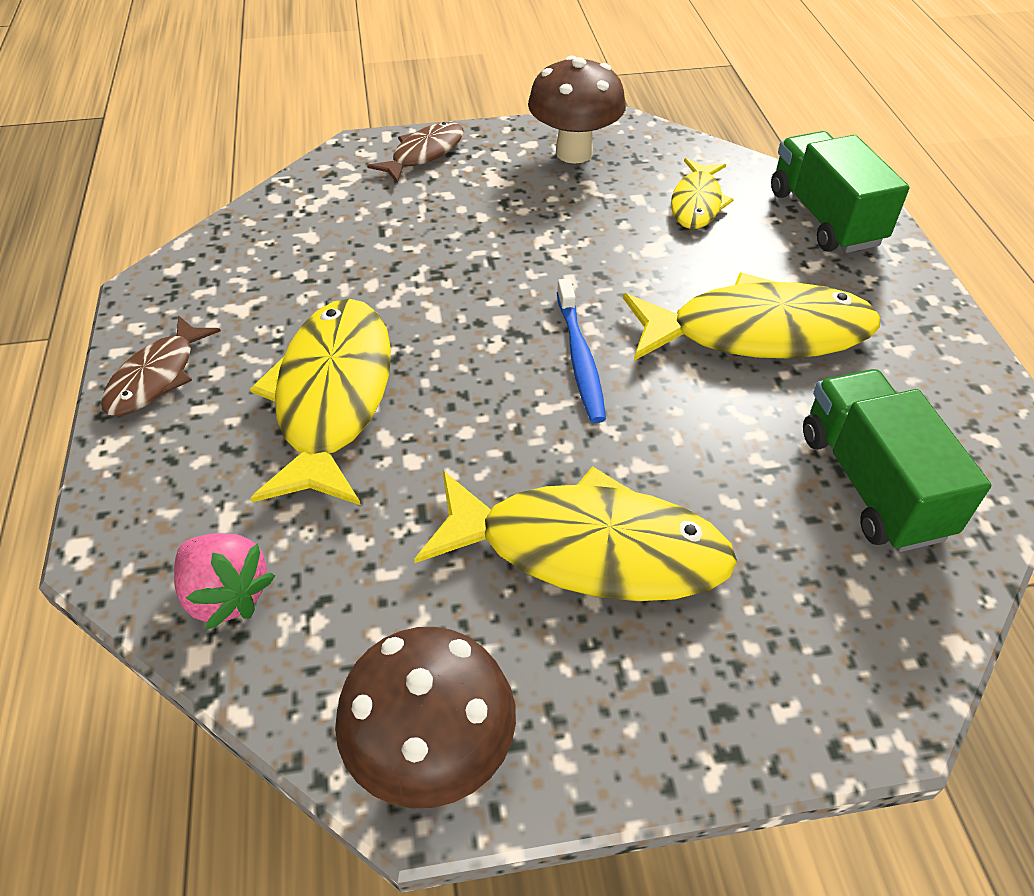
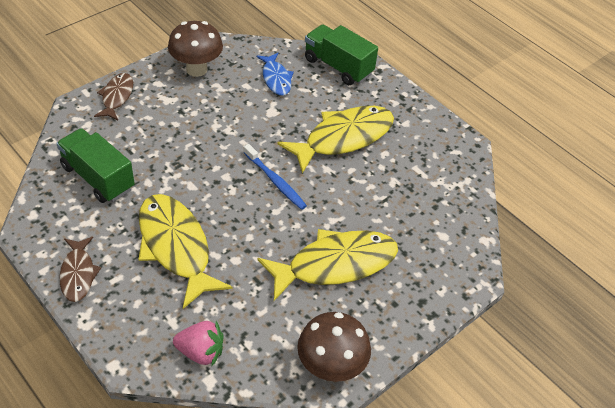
camera: 35 degrees left, 0 degrees up
(697, 203) = (276, 79): yellow fish -> blue fish
(871, 483) = (425, 189): green truck -> green truck (98, 178)

